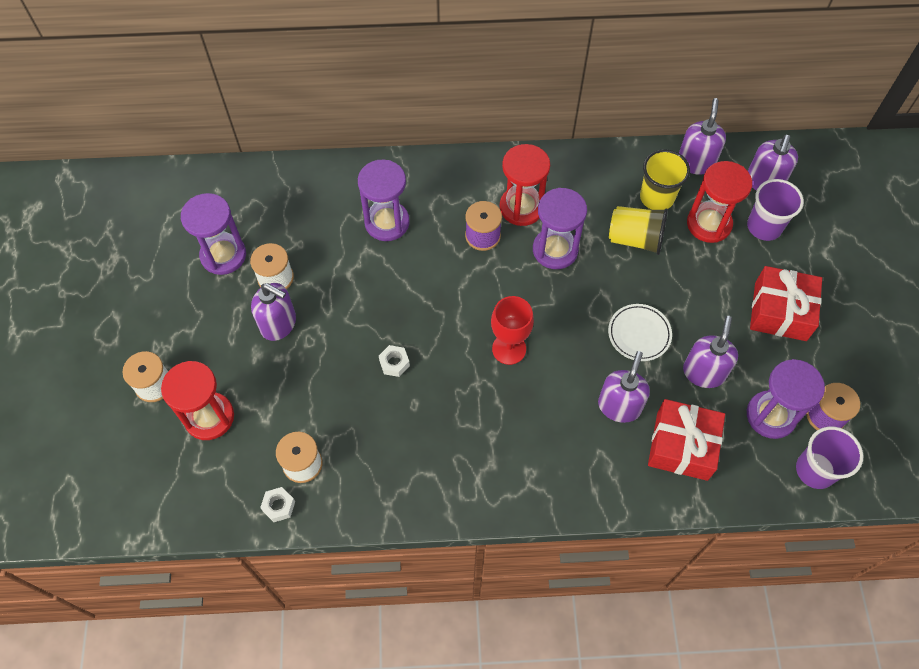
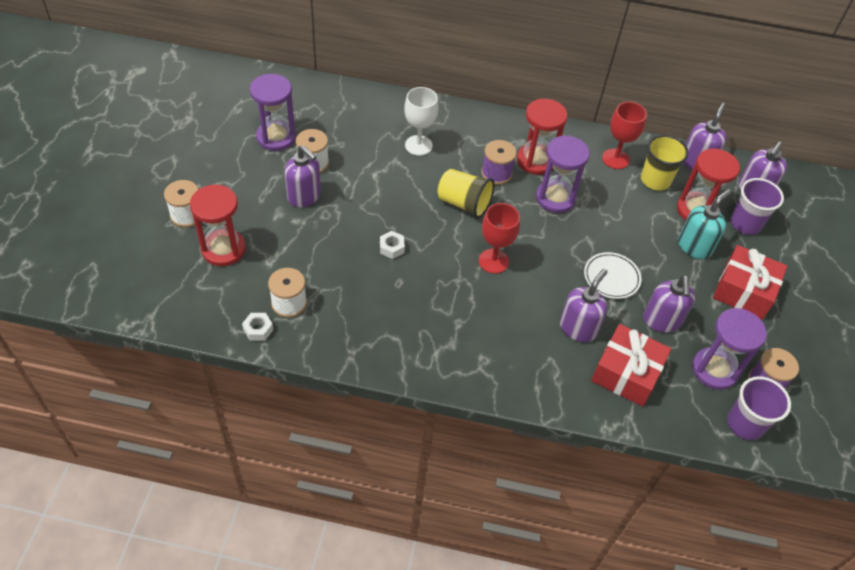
camera: 10 degrees right, 10 degrees down
(387, 222) = (418, 145): purple hourglass -> white goblet
(607, 181) = (615, 159): none -> red goblet
(635, 239) = (628, 206): yellow cup -> yellow cup (464, 203)
(703, 372) = (661, 321): purple soap dispenser -> purple soap dispenser turned 150 degrees clockwise
(717, 271) = (694, 246): none -> turquoise soap dispenser

